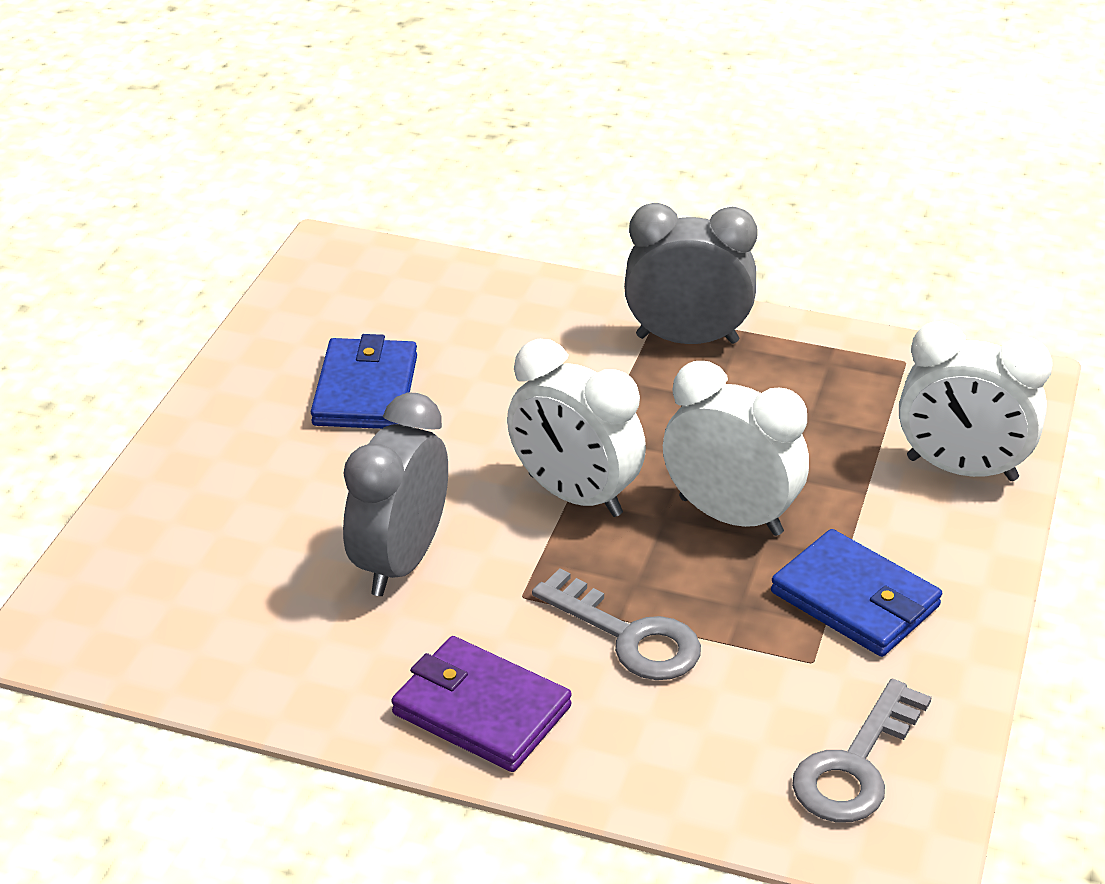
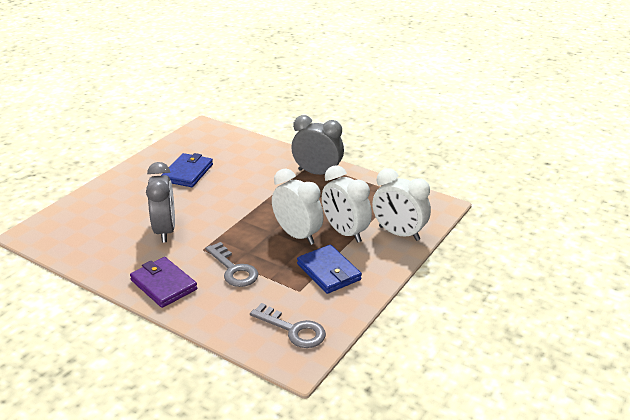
camera: 15 degrees right, 5 degrees down
(400, 561) = (165, 230): grey clock -> grey clock turned 135 degrees clockwise
(574, 495) = (242, 219): white clock -> white clock (345, 232)
(855, 765) = (293, 330): grey key -> grey key turned 105 degrees counterclockwise

